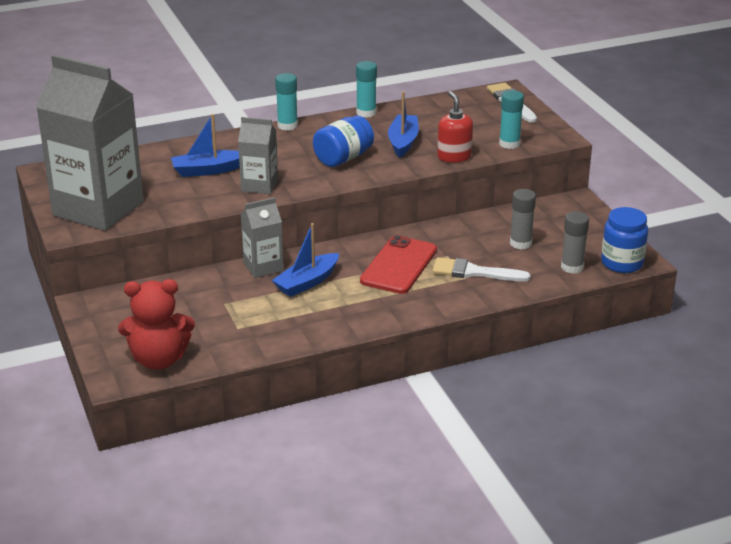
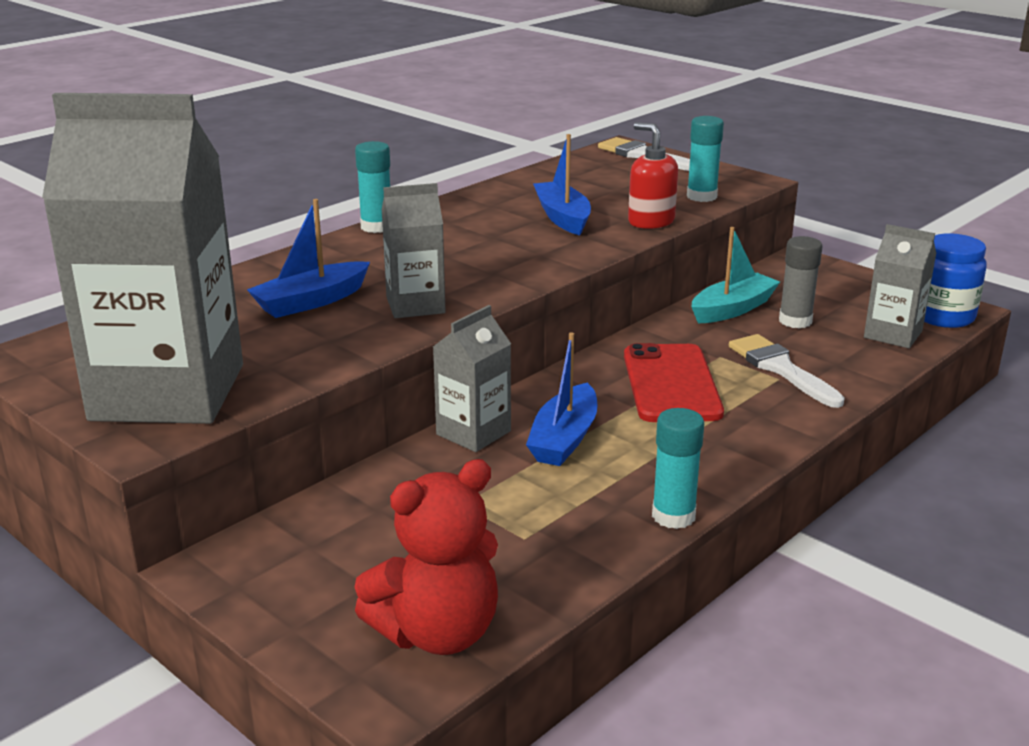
camera: 25 degrees left, 5 degrees down
(343, 158) = (502, 250): blue jar -> none
(366, 113) = (472, 195): turquoise glue stick -> turquoise glue stick (673, 516)
(474, 272) = (781, 369): white brush -> white brush turned 75 degrees clockwise
(490, 226) = (732, 309): none -> turquoise boat
(572, 267) = (893, 334): grey glue stick -> grey carton

